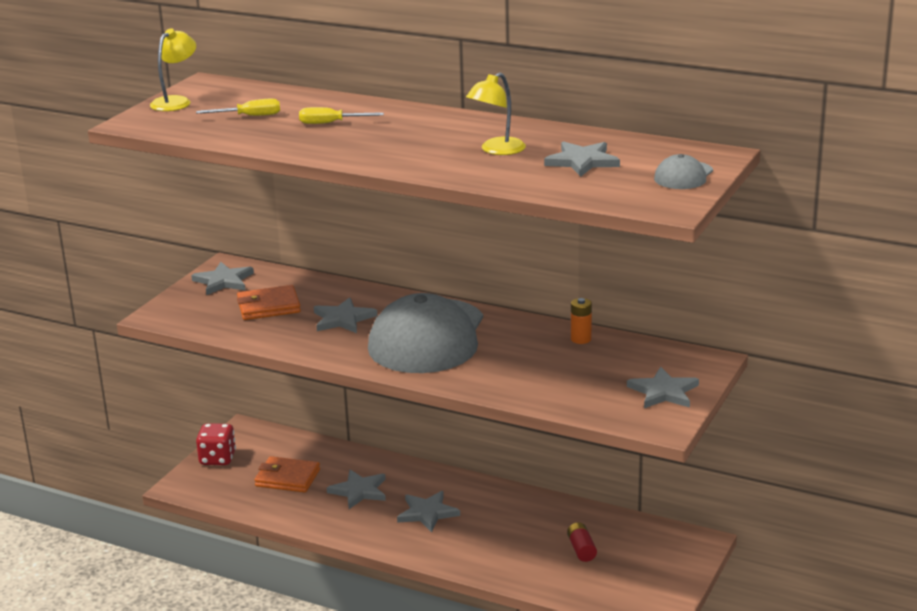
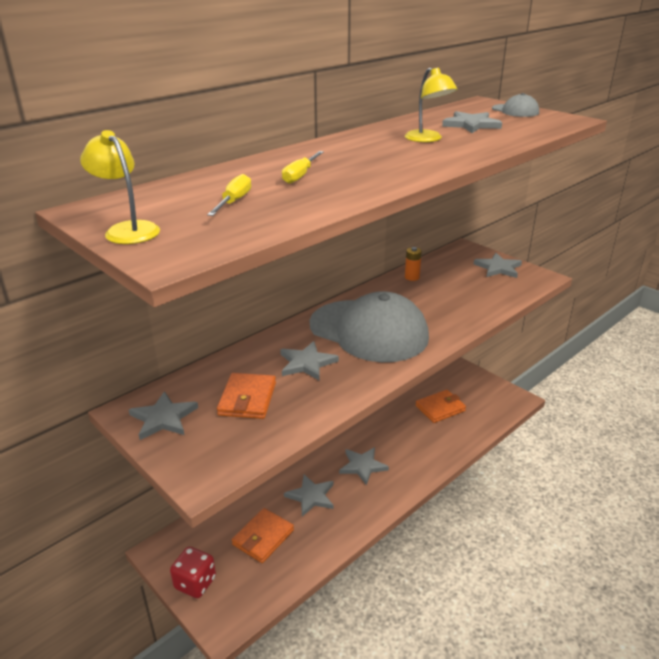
camera: 70 degrees left, 5 degrees up
(581, 549) = (440, 408): red battery -> orange wallet

